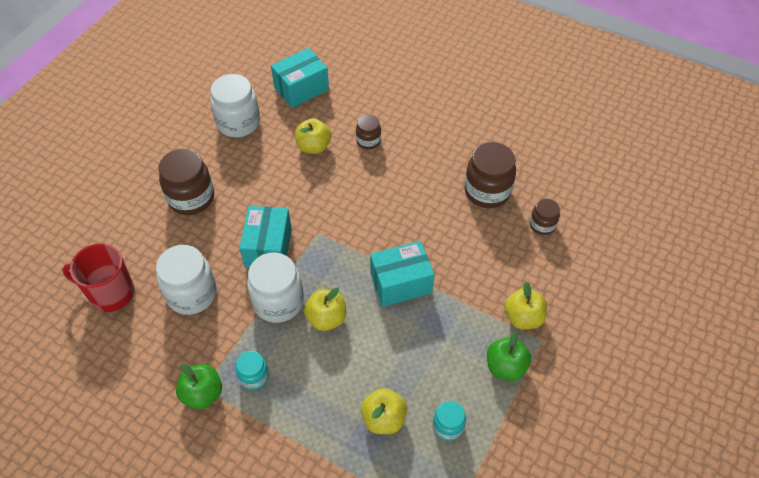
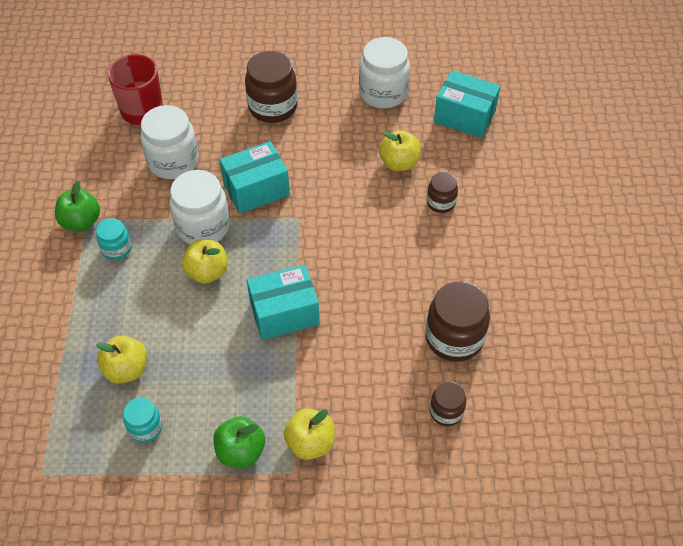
camera: 60 degrees right, 0 degrees up
(401, 283) = (284, 313): turquoise box -> turquoise box turned 60 degrees counterclockwise

